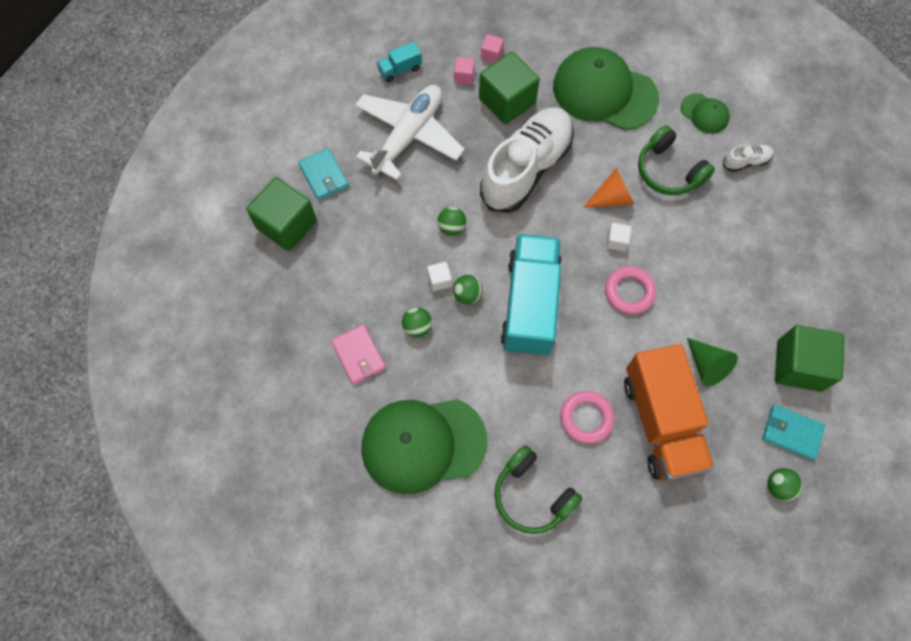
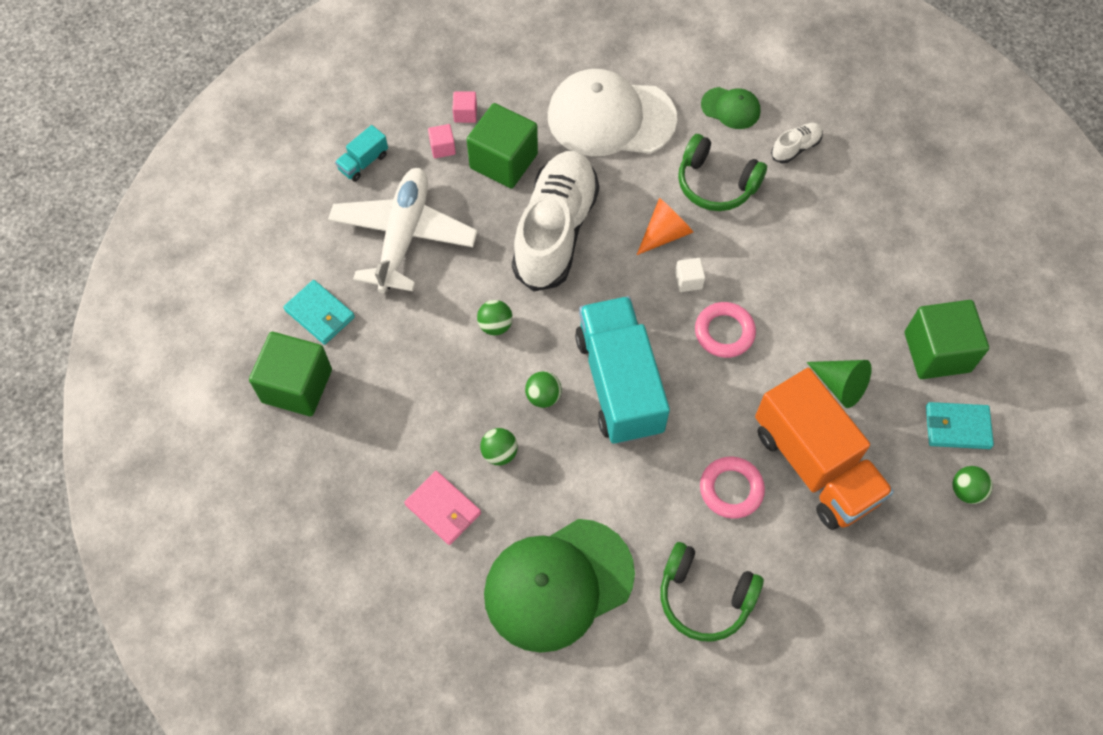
camera: 20 degrees left, 5 degrees down
(439, 280) = (504, 390): white cube -> none
(604, 92) = (610, 117): green cap -> white cap

